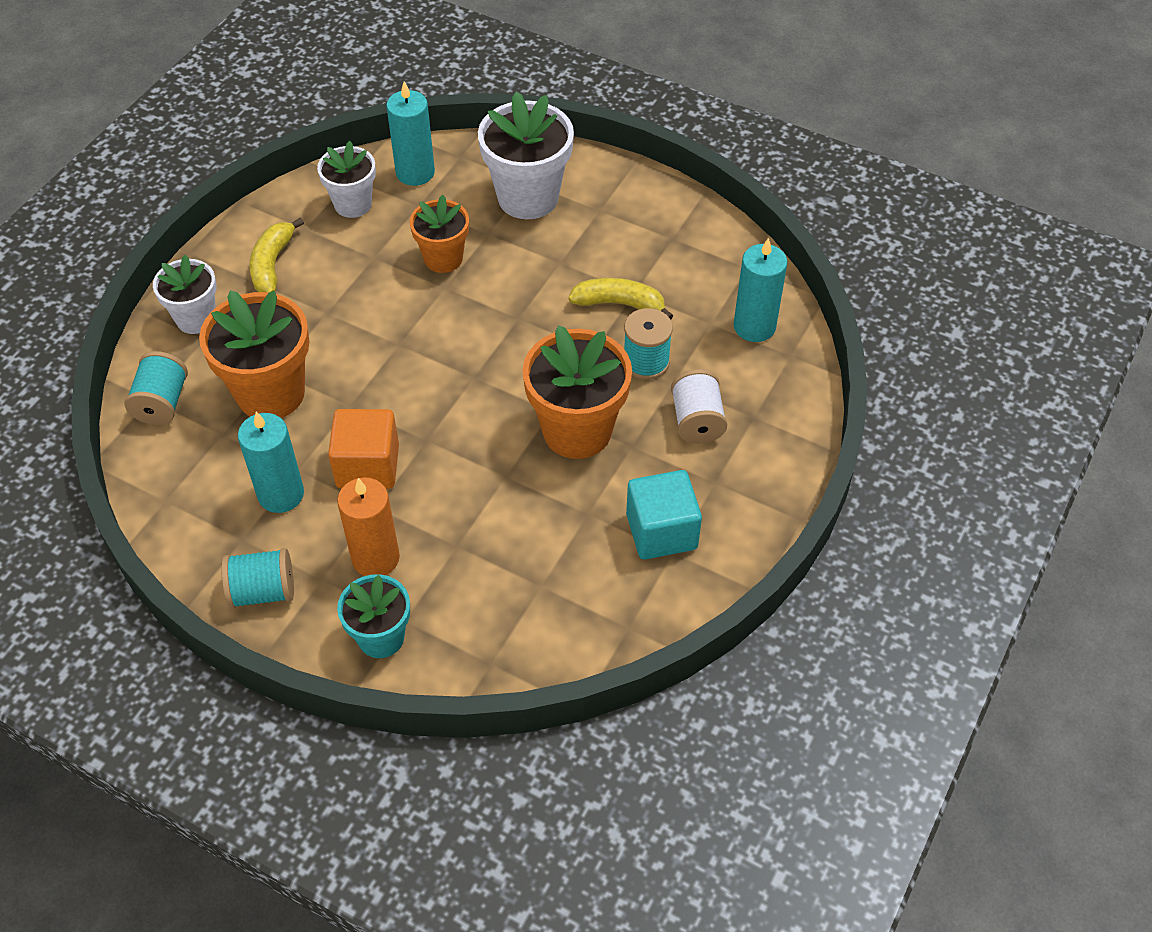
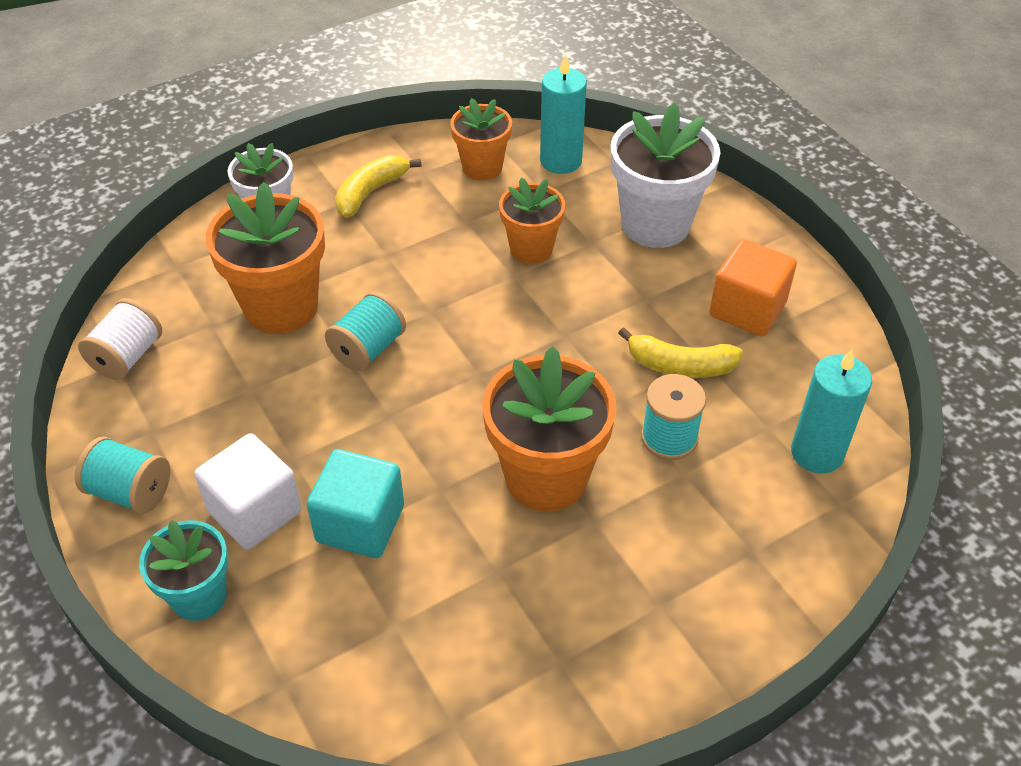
camera: 30 degrees right, 5 degrees down
(162, 402) = (184, 274): turquoise spool -> turquoise spool (368, 349)
(281, 494) = (218, 405): turquoise candle -> none
(353, 204) = (482, 167): white flower pot -> orange flower pot
(368, 466) = (315, 416): orange cube -> orange cube (747, 309)
(375, 558) = (255, 511): orange candle -> white cube
(619, 304) = (680, 366): yellow banana -> yellow banana turned 150 degrees clockwise
(661, 531) = (563, 632): turquoise cube -> turquoise cube (360, 524)
(697, 421) = (684, 527): white spool -> white spool (127, 357)

